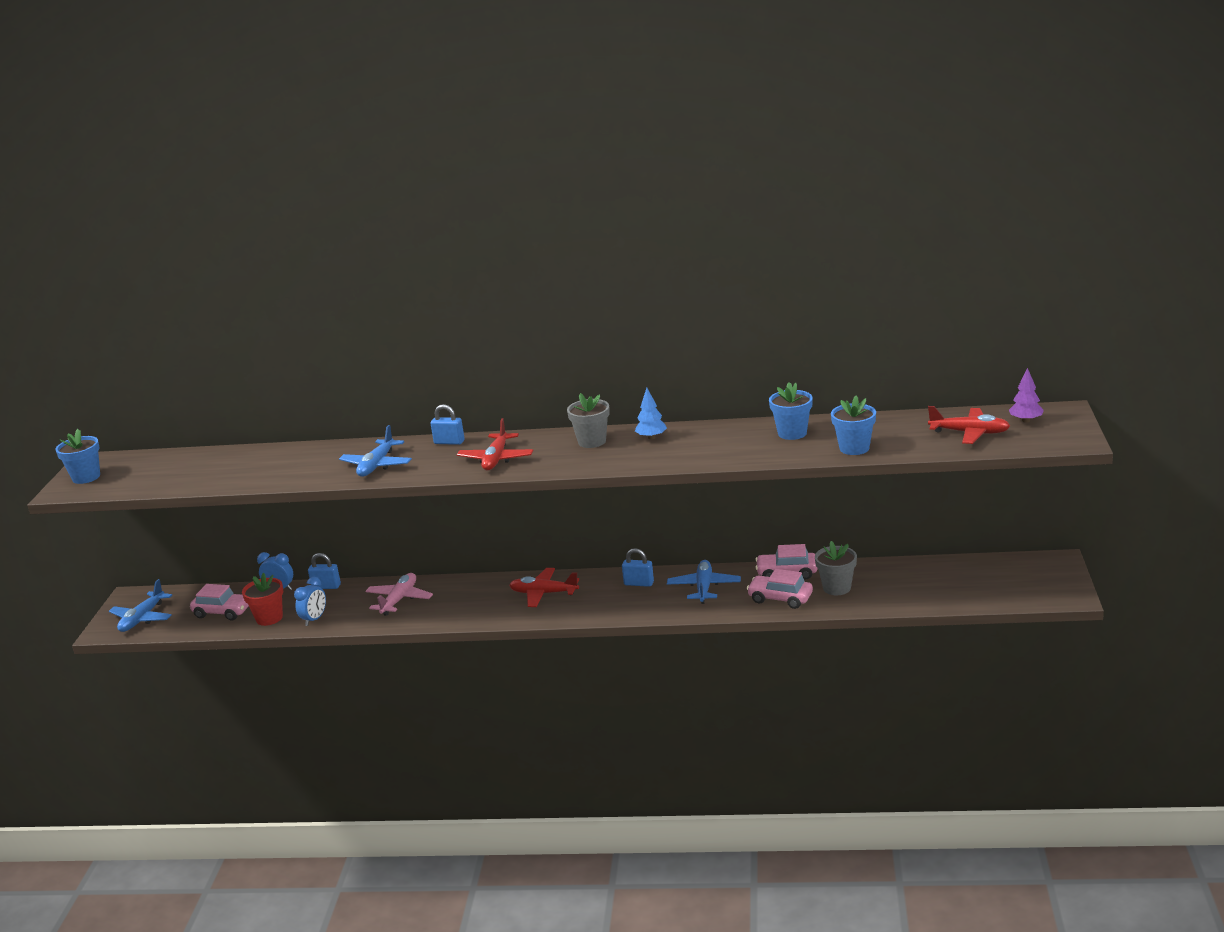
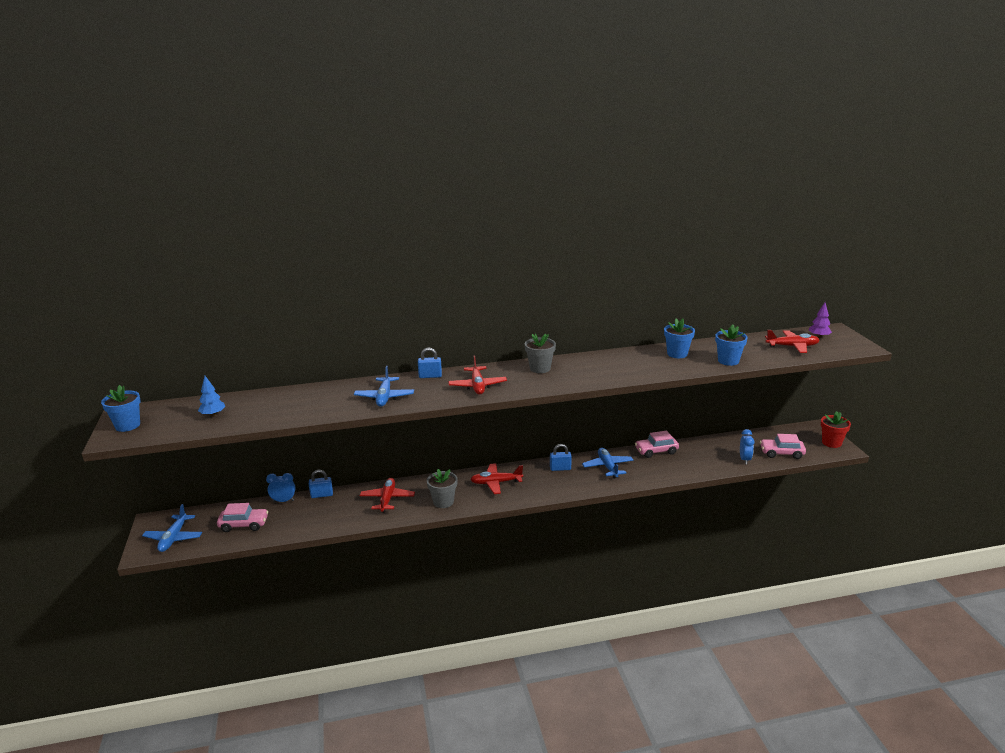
camera: 20 degrees left, 0 degrees up
(269, 618) = (287, 525): red flower pot -> red flower pot (831, 443)
(314, 619) = (326, 522): blue clock -> blue clock (744, 459)
(399, 600) = (387, 499): pink plane -> red plane
(651, 437) = (581, 363): blue tree -> blue tree (213, 415)
(780, 598) = (664, 469): pink car -> pink car (781, 453)
(837, 588) = (696, 458): grey flower pot -> grey flower pot (443, 502)

